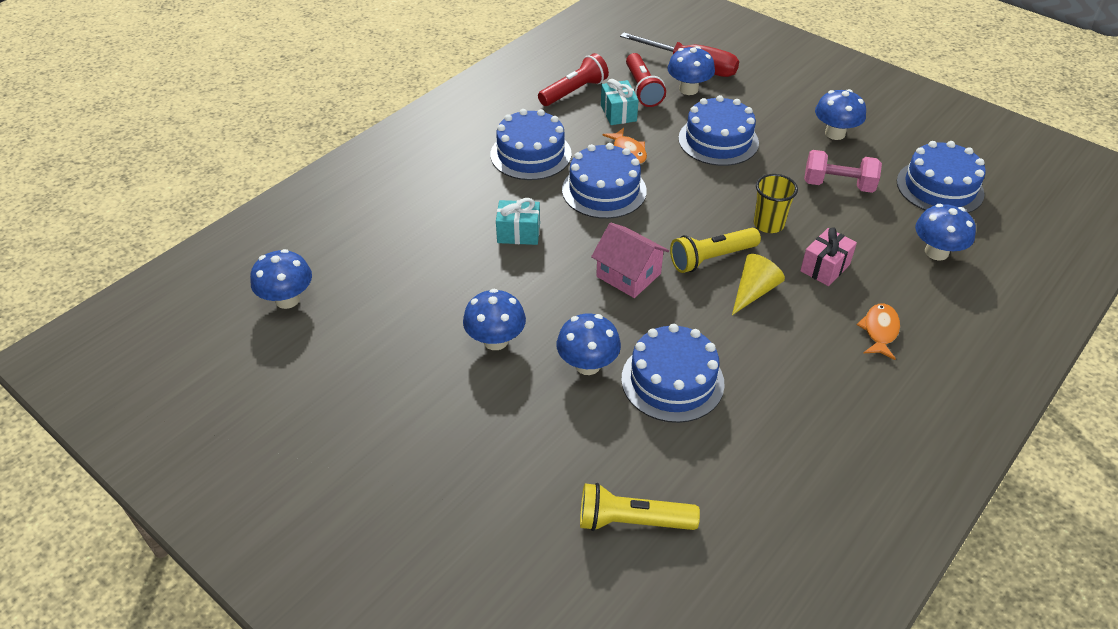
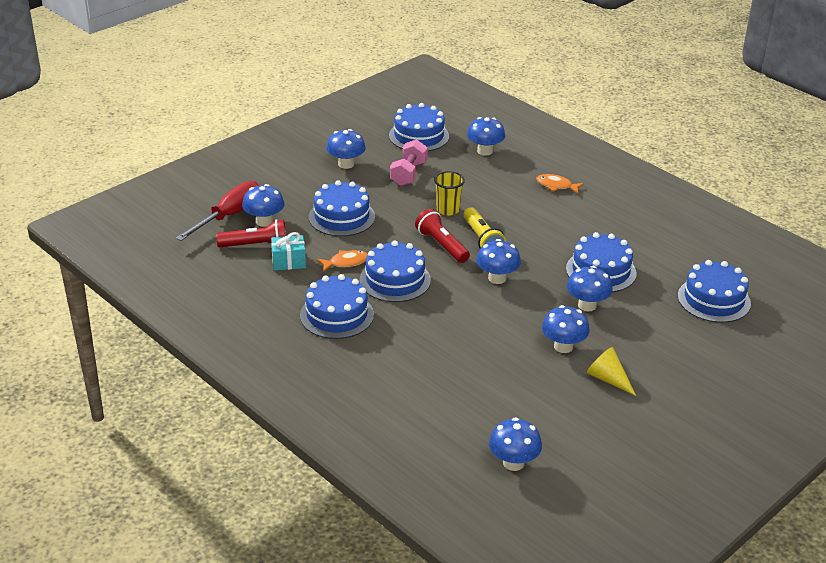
camera: 85 degrees left, 10 degrees down
(518, 233) = (442, 328): turquoise gift -> none
(574, 91) = (247, 283): red flashlight -> red flashlight (442, 245)
(628, 275) = (497, 278): pink house -> blue mushroom
(632, 521) = (714, 299): yellow flashlight -> blue cake
(754, 291) = (517, 227): yellow cone -> yellow cone (608, 379)
(825, 268) = (496, 195): pink gift -> none

